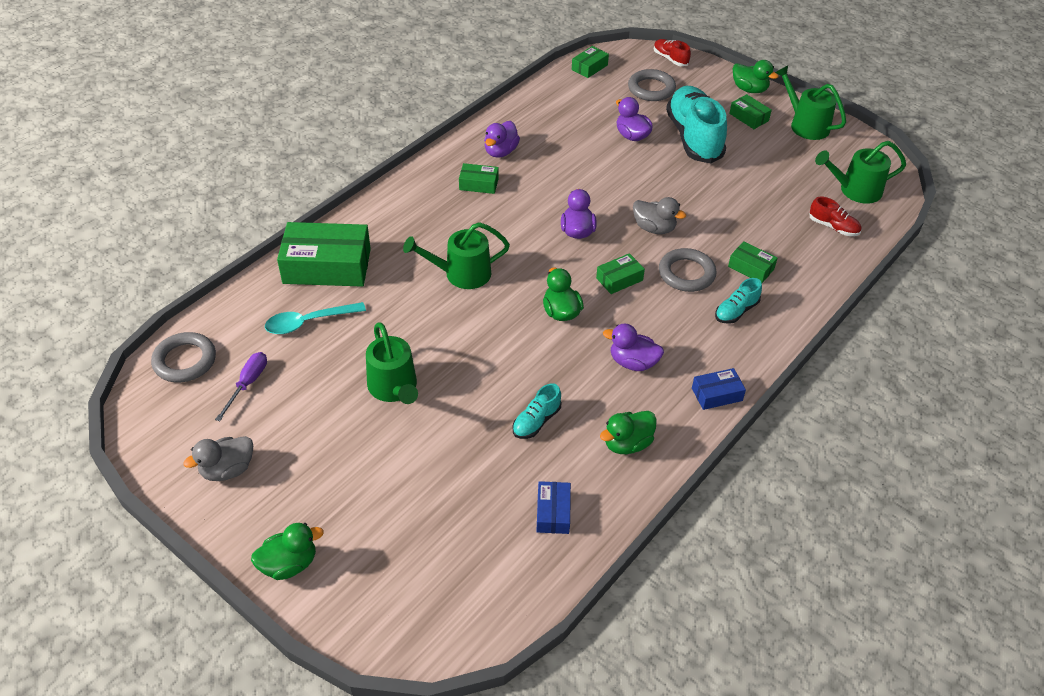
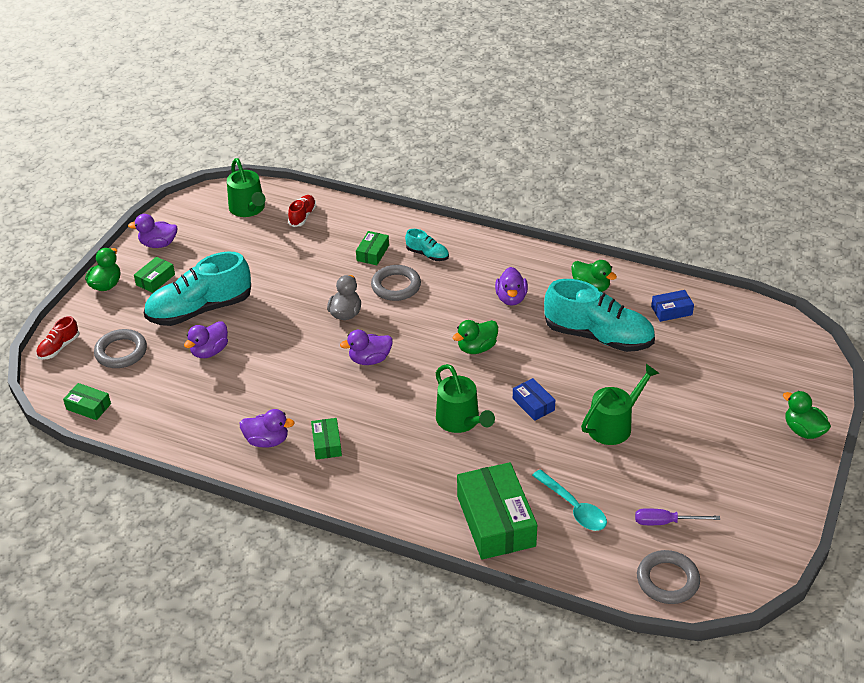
camera: 105 degrees left, 5 degrees down
(227, 470) = (754, 499): grey duck -> none
(536, 421) = (598, 336): turquoise shoe -> turquoise shoe, size x2.18
(619, 279) = (420, 322): green box -> none
(717, 394) = (519, 253): blue box -> blue box (533, 404)
(805, 125) = (158, 244): green watering can -> purple duck

